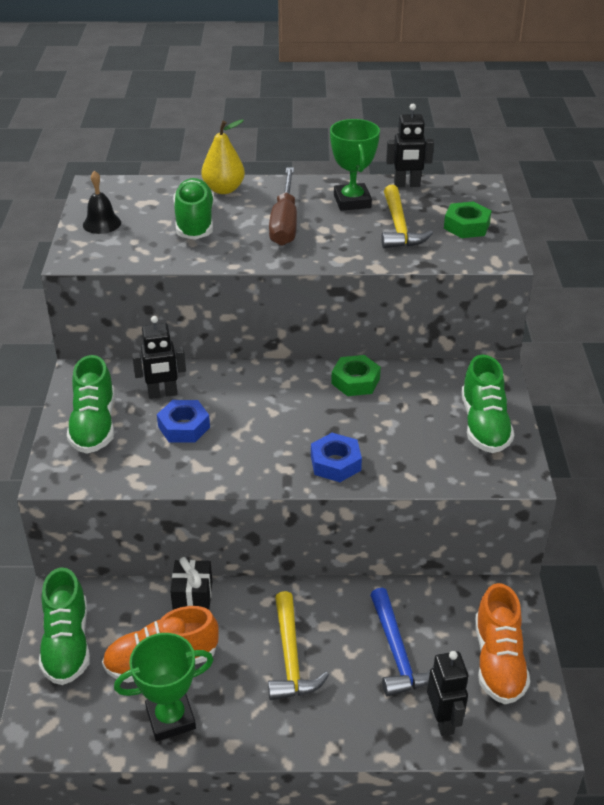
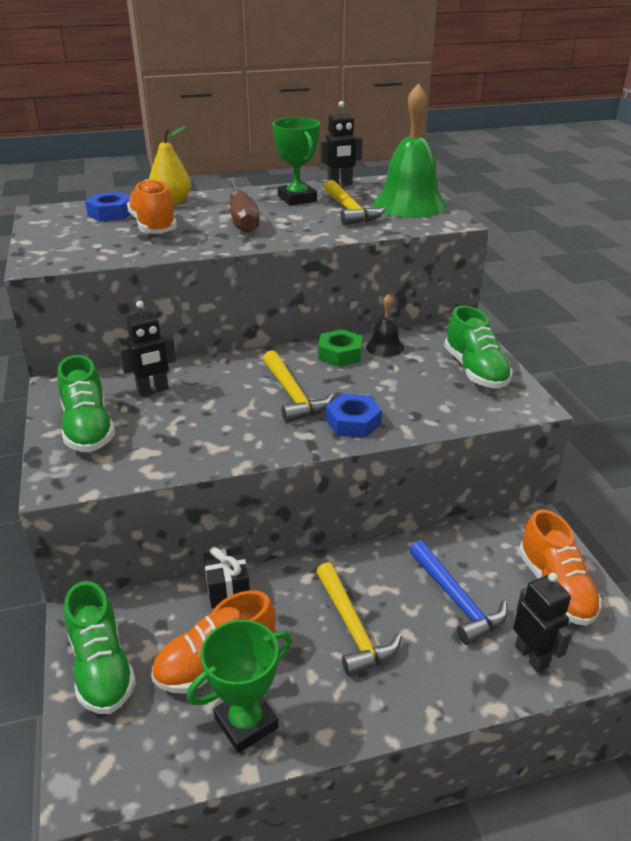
camera: 15 degrees left, 5 degrees down
(102, 223) = (57, 236): black bell -> black bell (384, 347)
(184, 427) = (186, 415): blue nut -> blue nut (111, 213)
(195, 223) = (153, 226): green shoe -> orange shoe
(290, 422) = (292, 395): none -> yellow hammer
(466, 226) = (409, 204): green nut -> green bell

